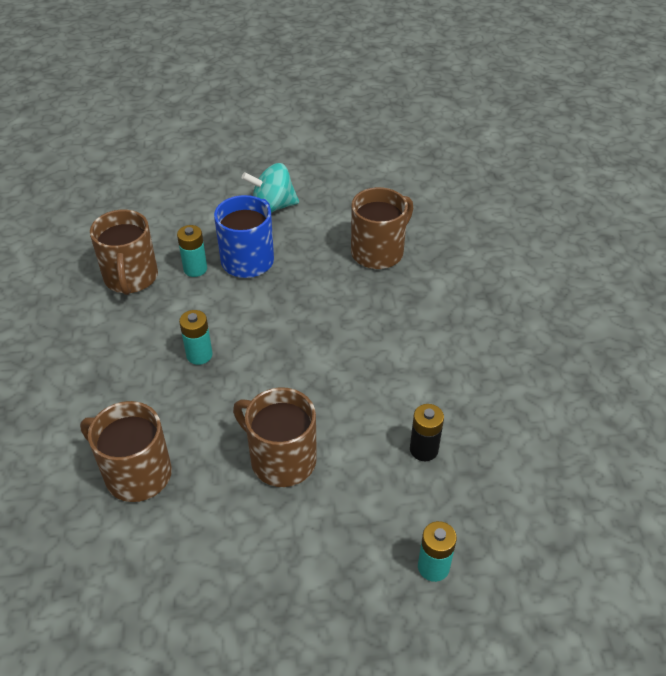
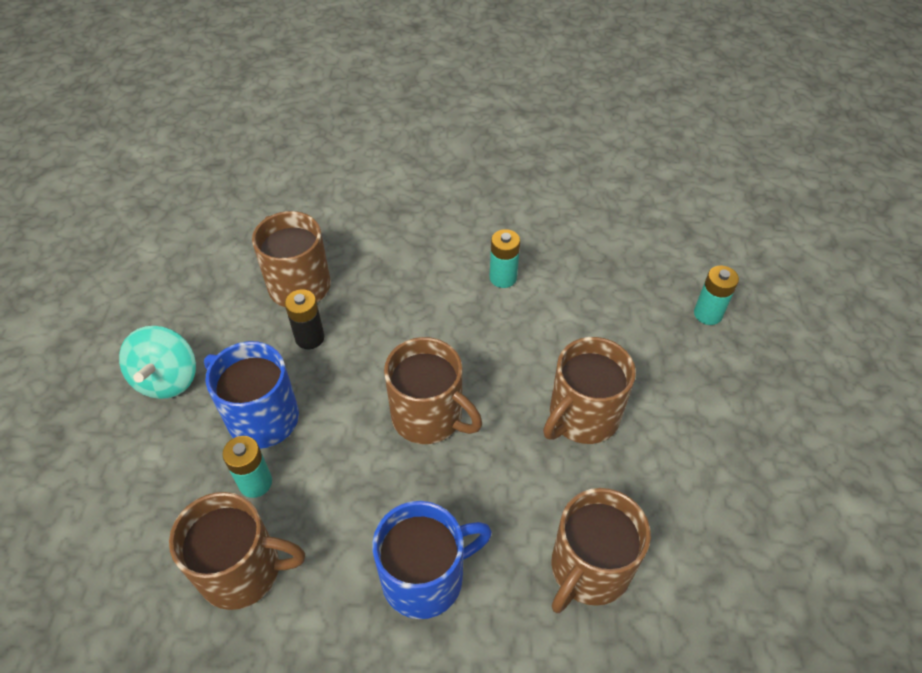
camera: 80 degrees left, 5 degrees up
(127, 372) = (425, 577): none -> blue mug
(199, 355) = (415, 487): turquoise battery -> turquoise battery (503, 278)
(264, 353) = (429, 416): none -> brown mug
(424, 449) = (582, 297): black battery -> black battery (309, 338)

